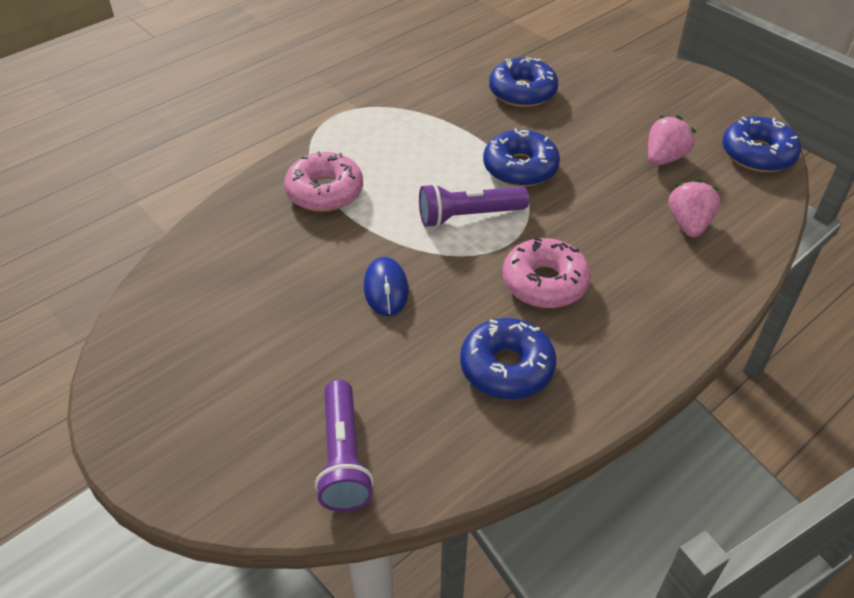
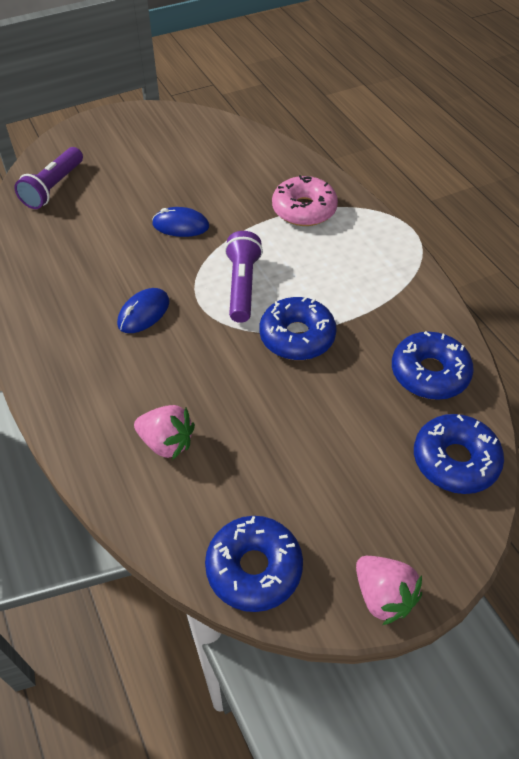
camera: 105 degrees right, 5 degrees up
(343, 457) = (53, 188): purple flashlight -> purple flashlight turned 75 degrees counterclockwise
(506, 367) = (75, 271): blue donut -> blue donut (455, 460)
(544, 283) = (144, 313): pink donut -> blue mouse
(664, 158) = (276, 464): pink strawberry -> pink strawberry (383, 596)

